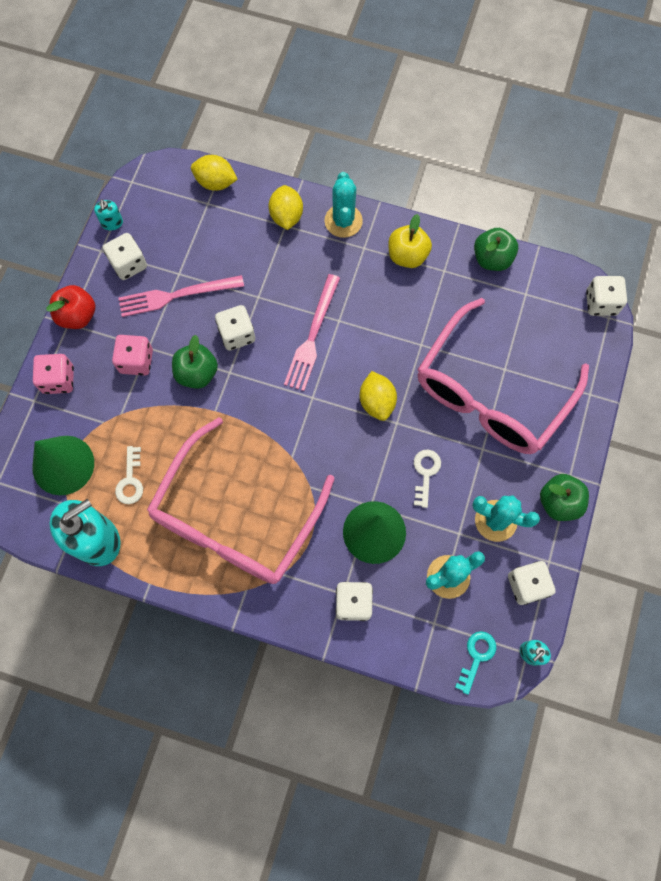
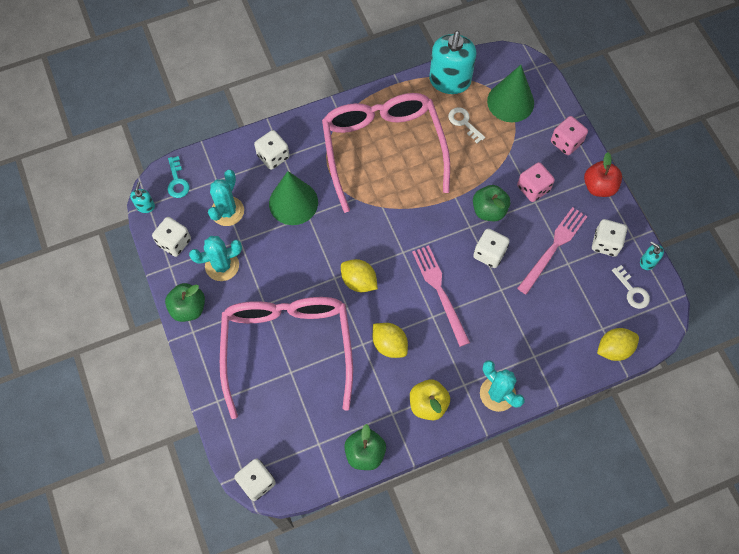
camera: 140 degrees right, 5 degrees down
(286, 216) = (540, 364): yellow lemon -> yellow lemon (389, 344)
(425, 473) = (290, 260): white key -> white key (632, 291)

